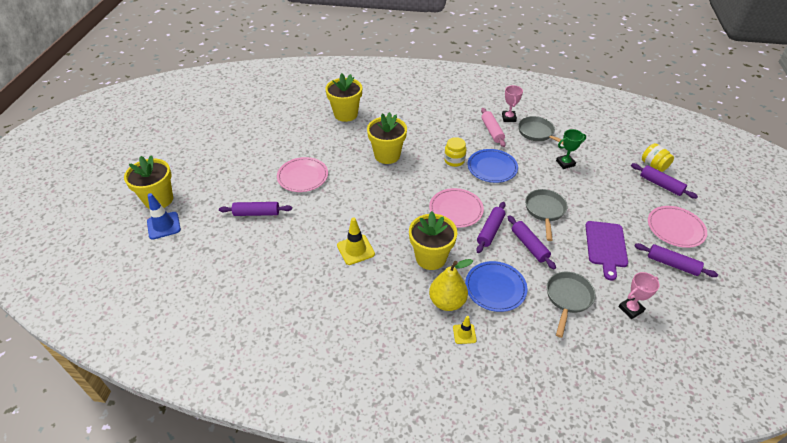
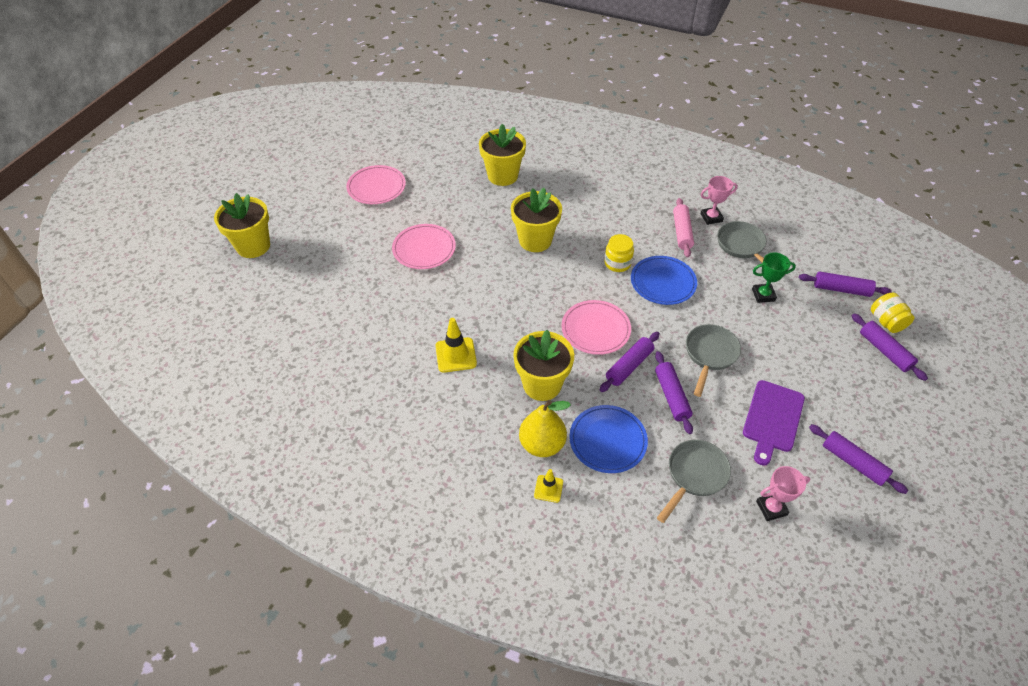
camera: 15 degrees right, 5 degrees up
(164, 225) = (249, 279): blue traffic cone -> none
(256, 213) = (356, 285): purple rolling pin -> purple rolling pin (841, 289)
(508, 118) = (711, 218): pink trophy -> pink trophy turned 60 degrees clockwise
(675, 228) = (879, 415): pink plate -> pink plate (376, 187)

